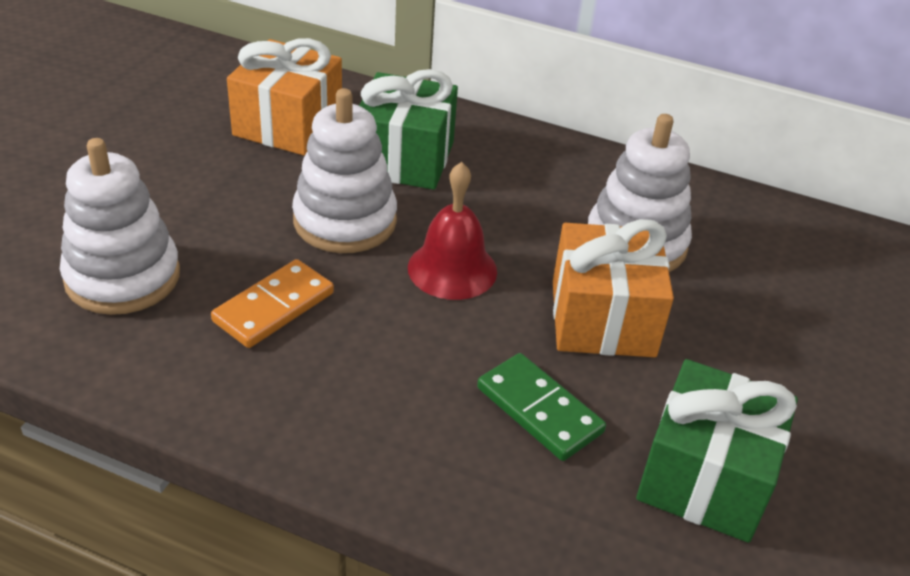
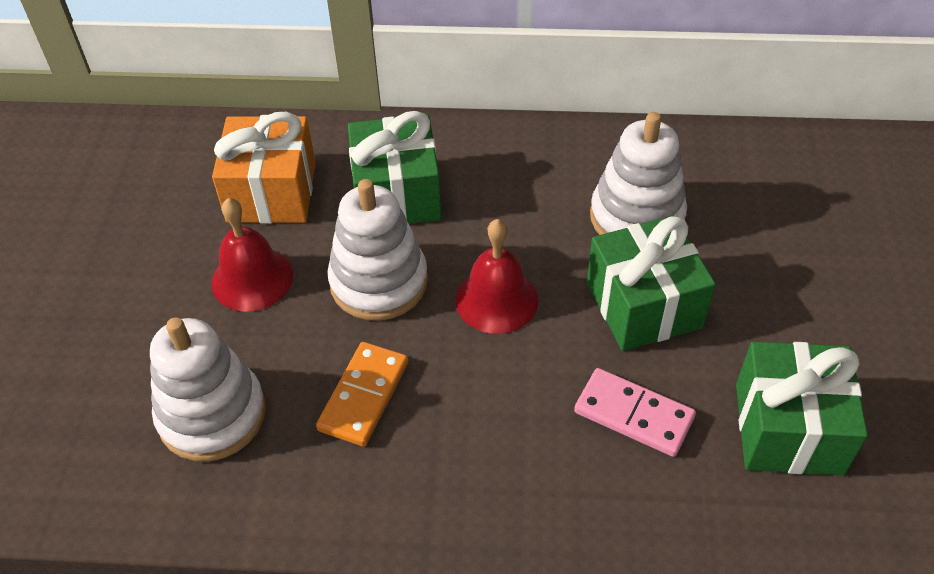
camera: 15 degrees left, 10 degrees up
(228, 184) = (252, 278): none -> red bell
(539, 410) = (634, 414): green domino -> pink domino
(602, 318) = (643, 305): orange gift -> green gift

